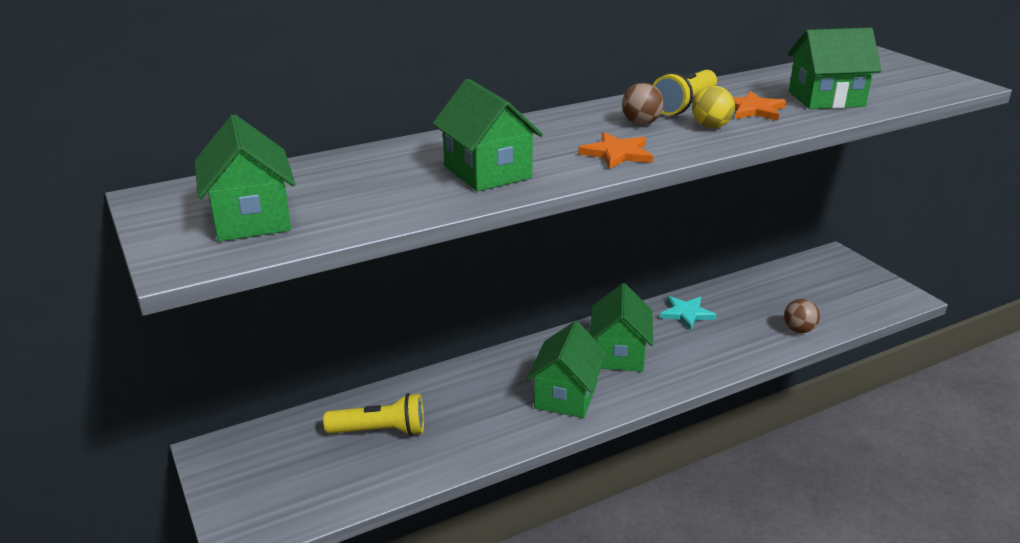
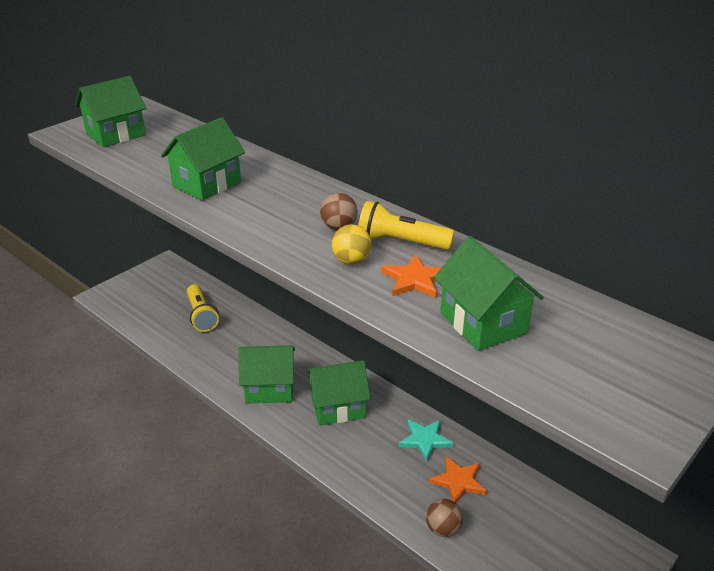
camera: 70 degrees right, 5 degrees up
(617, 153) = (264, 226): orange star -> orange star (458, 481)

